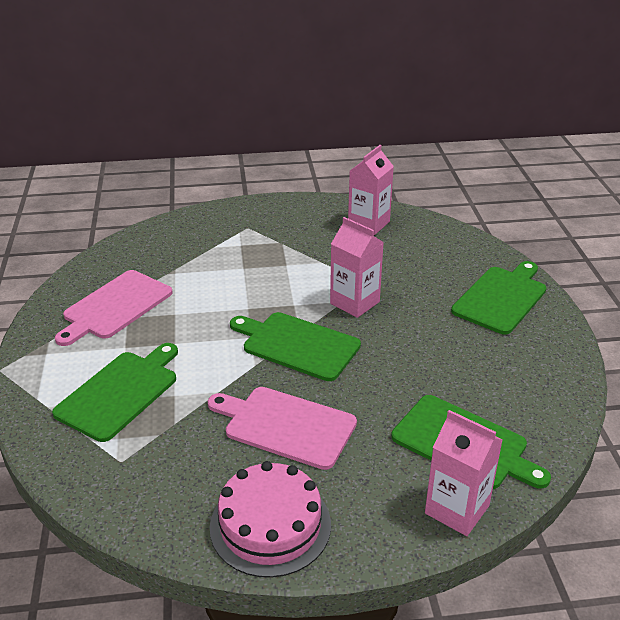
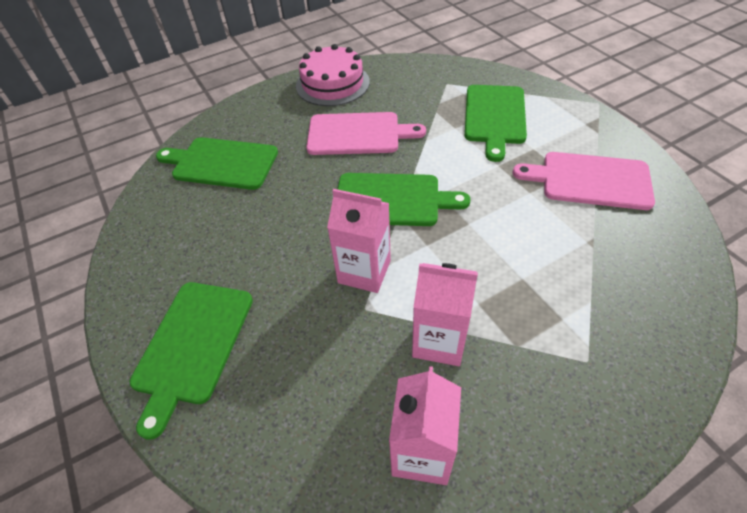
camera: 160 degrees right, 15 degrees up
(115, 306) = (590, 180): pink cutting board -> pink cutting board turned 90 degrees counterclockwise
(457, 509) = (222, 123): pink carton -> pink carton (439, 341)

